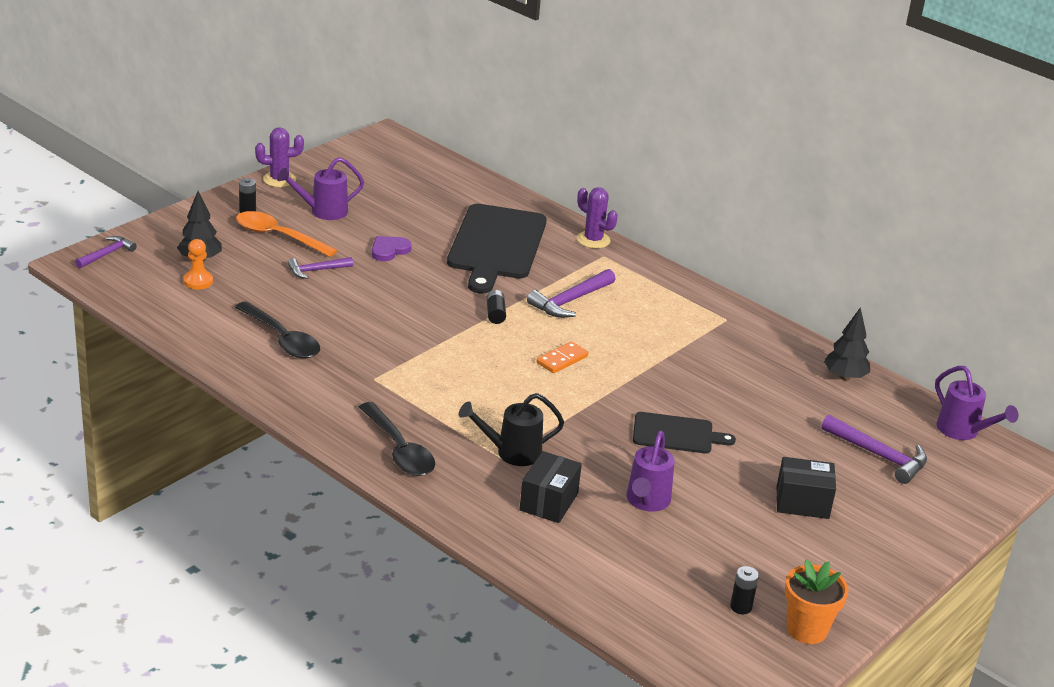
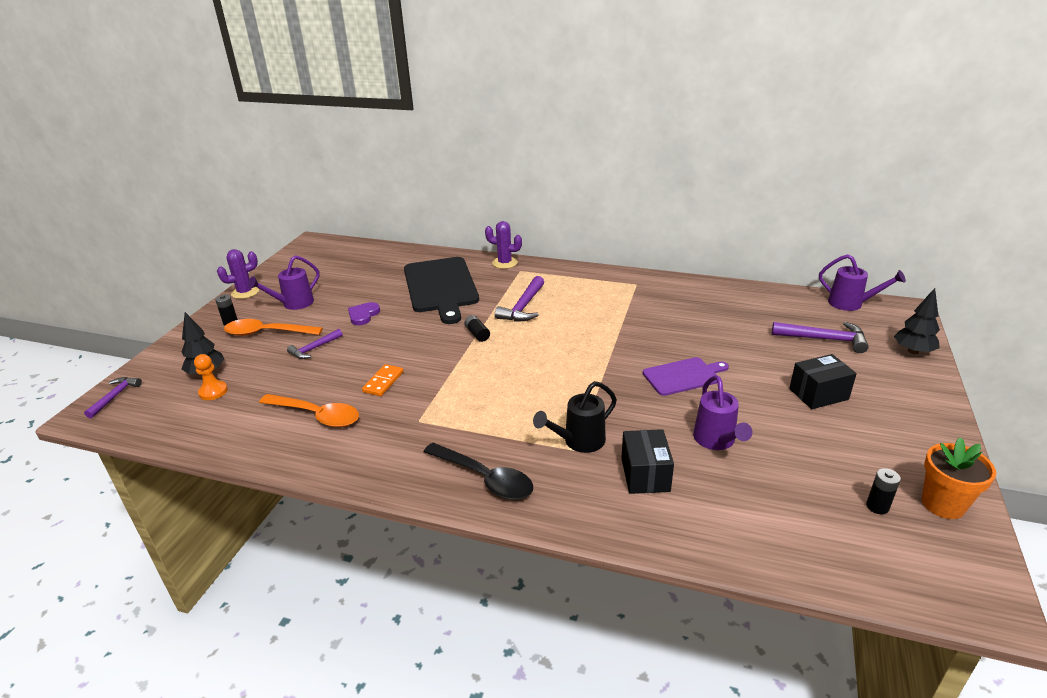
camera: 20 degrees left, 0 degrees up
(282, 339) = (317, 415): black spoon -> orange spoon
(562, 359) = (553, 350): orange domino -> orange domino (383, 382)
(676, 434) = (683, 376): black cutting board -> purple cutting board
(844, 377) = (745, 295): black tree -> black tree (913, 351)

